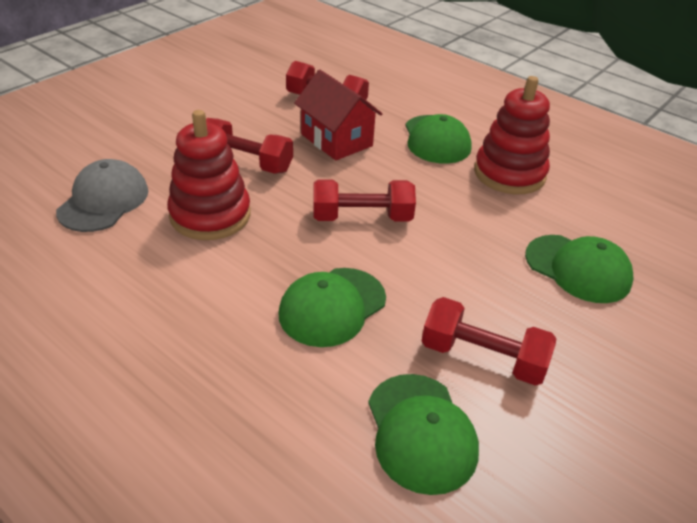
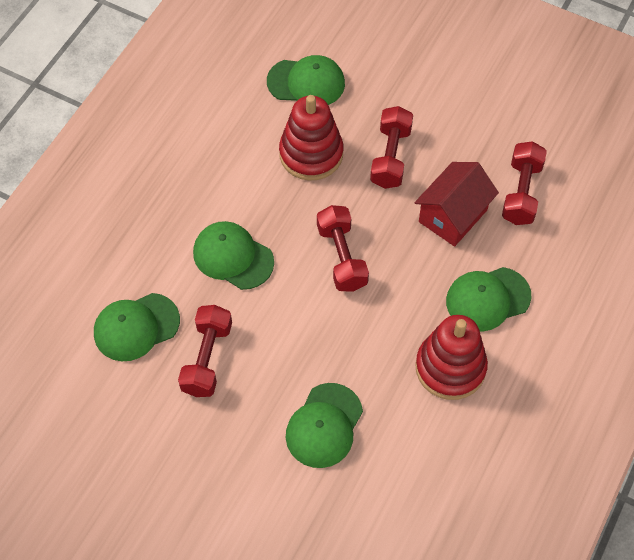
camera: 80 degrees right, 20 degrees up
(104, 201) = (306, 82): grey cap -> green cap

